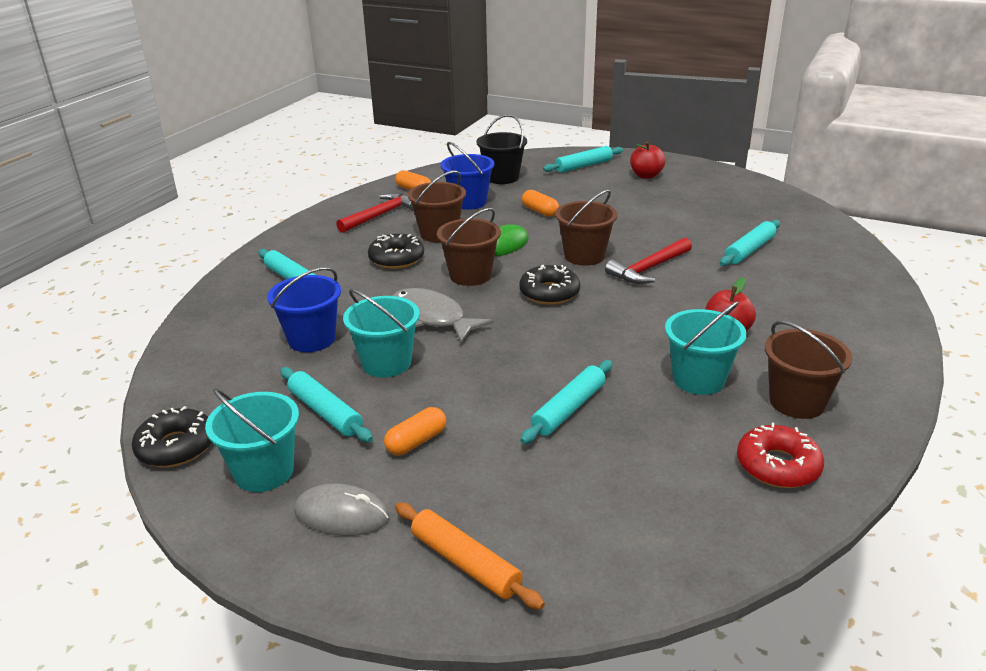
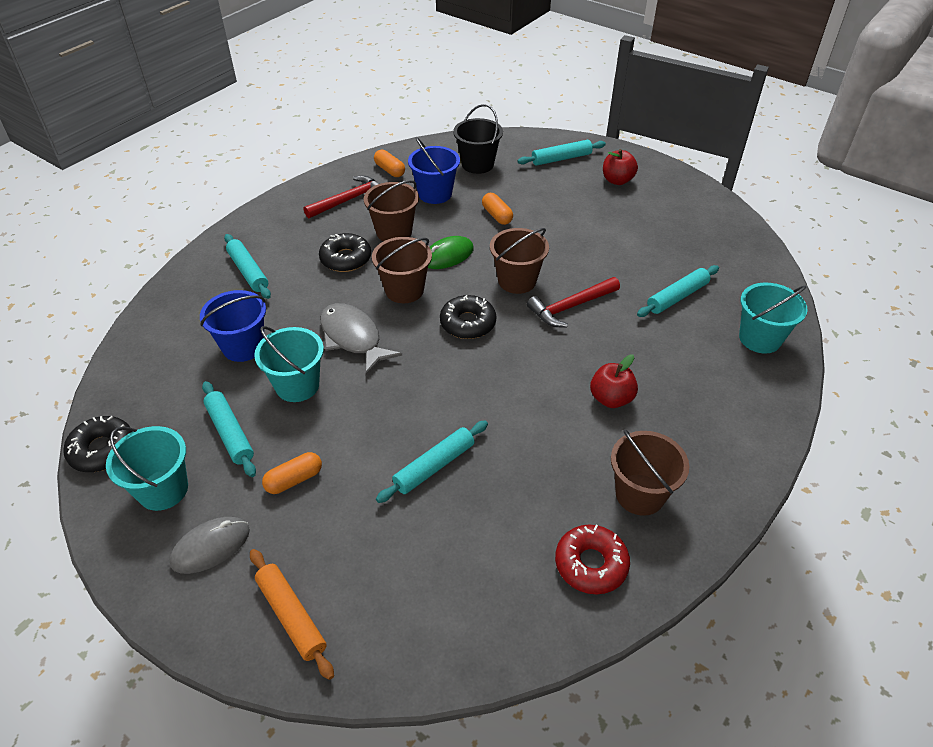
camera: 10 degrees right, 15 degrees up
(341, 514) = (211, 546): grey mouse -> grey mouse turned 60 degrees counterclockwise
(698, 379) = (562, 452): turquoise bucket -> turquoise bucket (760, 338)

